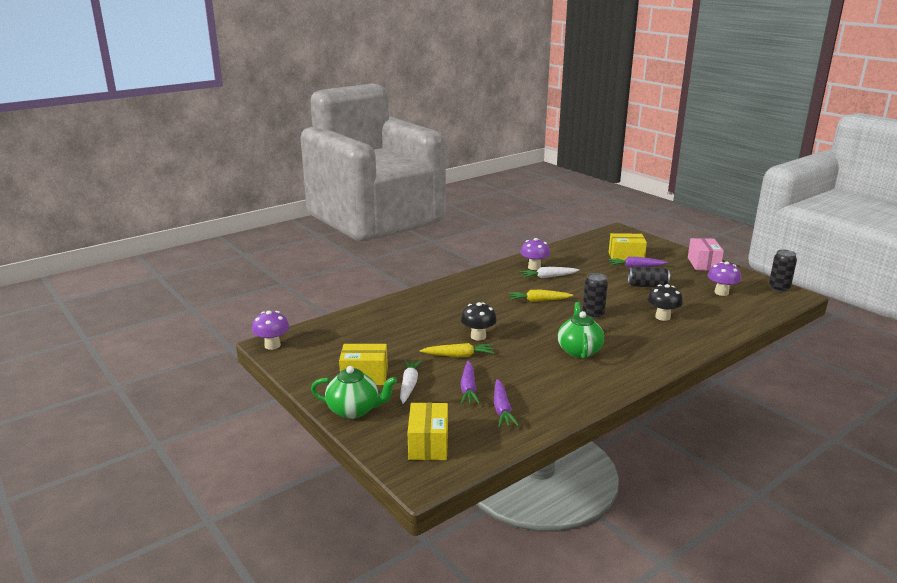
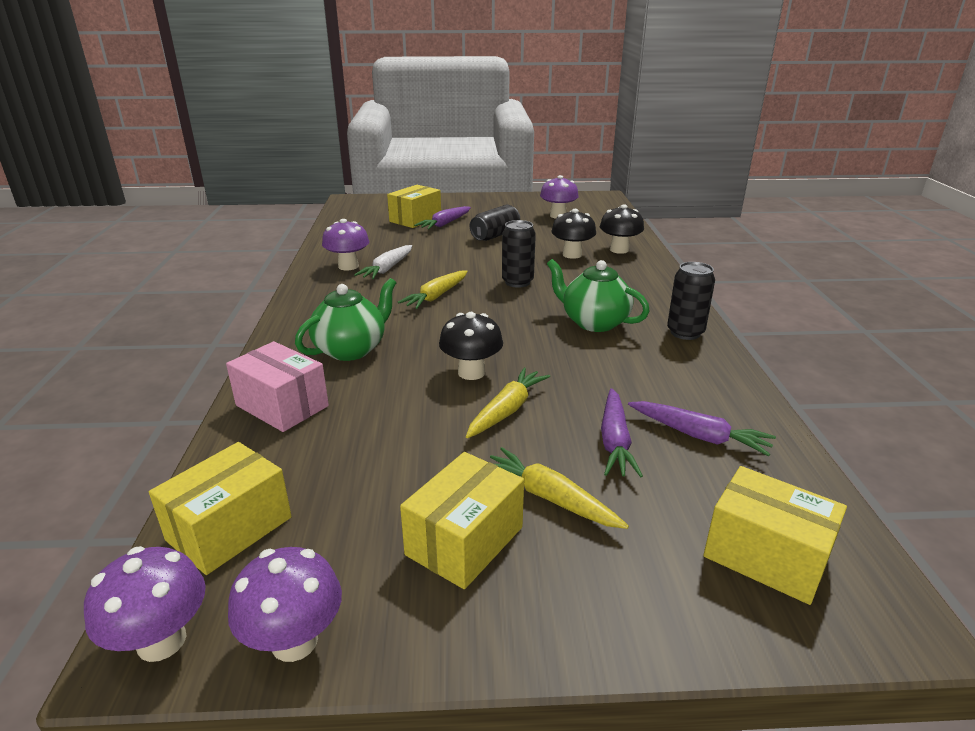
camera: 55 degrees left, 5 degrees up
(291, 365) = (294, 641): none -> purple mushroom
(323, 332) = (229, 528): none -> yellow box
(354, 410) = (581, 610): green teapot -> green teapot (351, 349)
(409, 385) = (550, 498): white carrot -> yellow carrot
(468, 388) = (615, 441): purple carrot -> purple carrot turned 60 degrees clockwise
(700, 329) = (619, 250): none -> black mushroom
(703, 264) = (490, 200): pink box -> pink box (282, 406)
(779, 288) = (582, 196): black can -> black can (685, 333)

